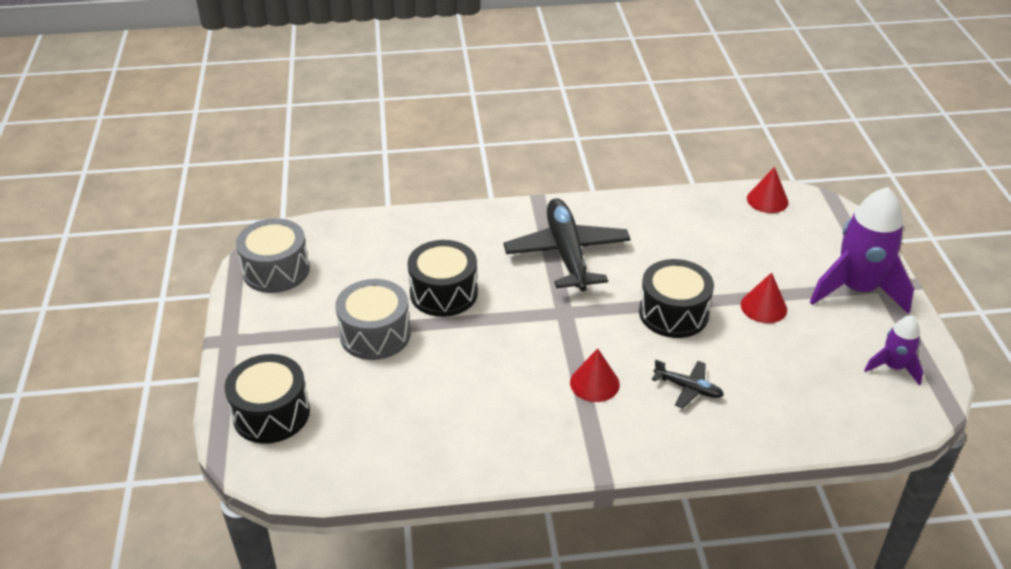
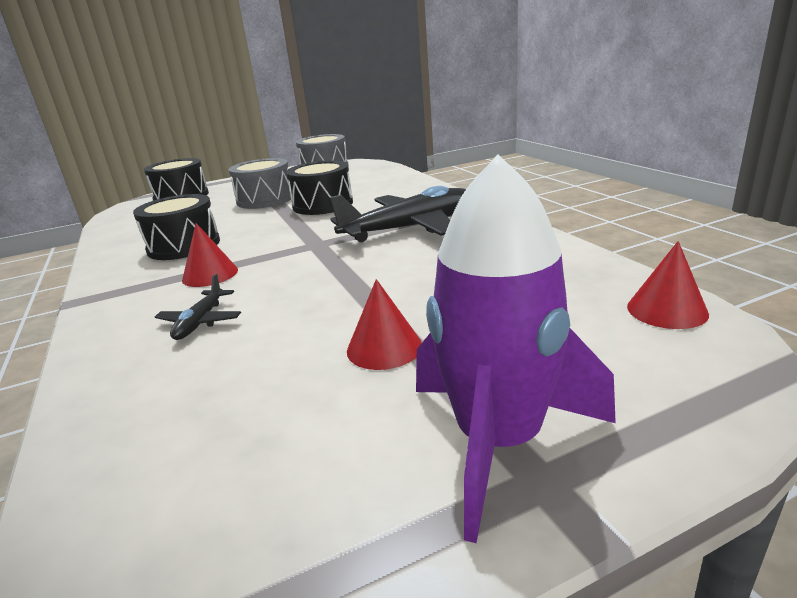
camera: 75 degrees right, 15 degrees down
(673, 313) = (338, 291): black drum -> black drum (184, 246)
(893, 367) = (261, 528): purple rocket -> none

